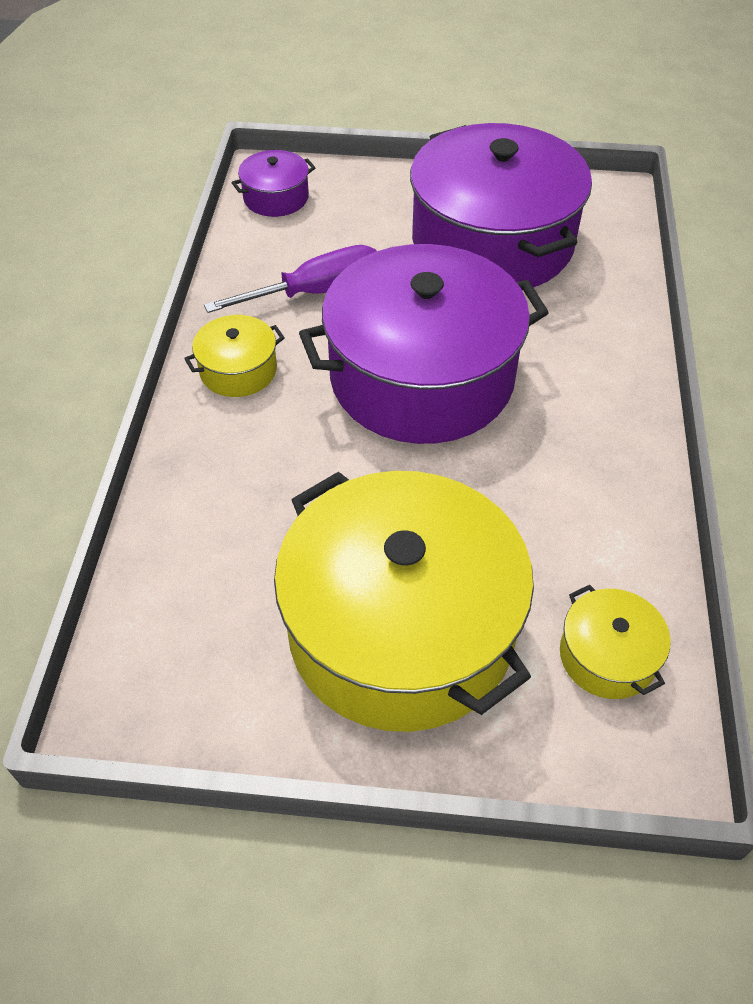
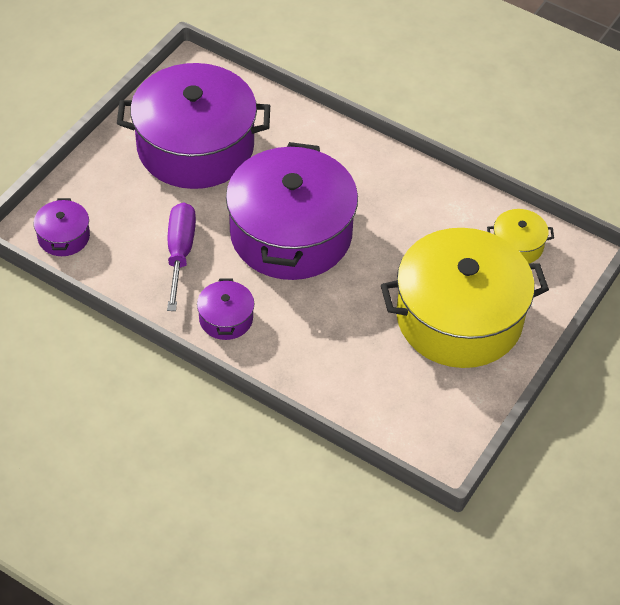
camera: 65 degrees left, 0 degrees up
(238, 370) = (226, 319): yellow pot -> purple pot

